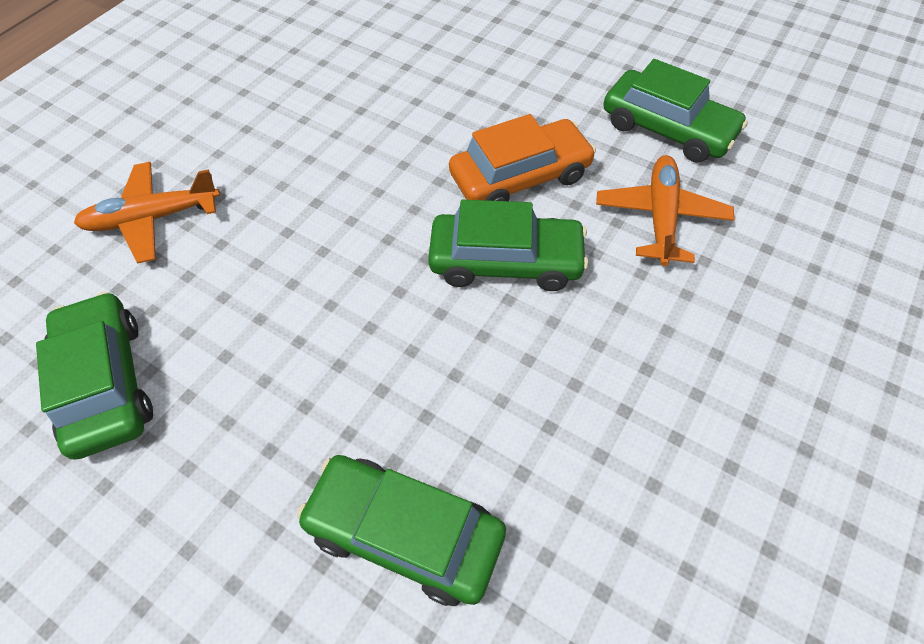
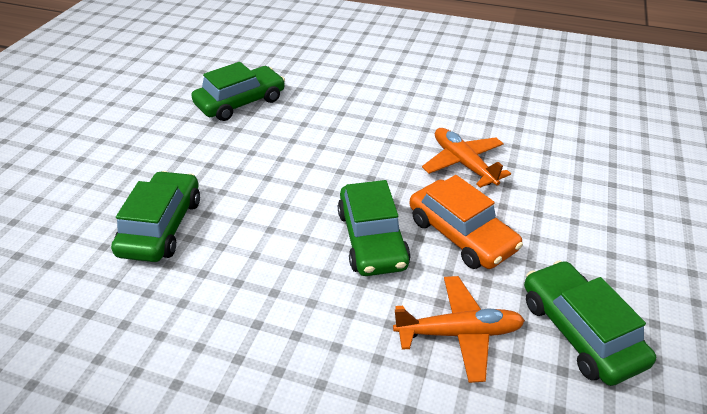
camera: 75 degrees right, 15 degrees down
(152, 219) = (350, 85): orange plane -> orange plane (463, 163)
(667, 129) = (580, 331): green car -> green car turned 135 degrees clockwise

